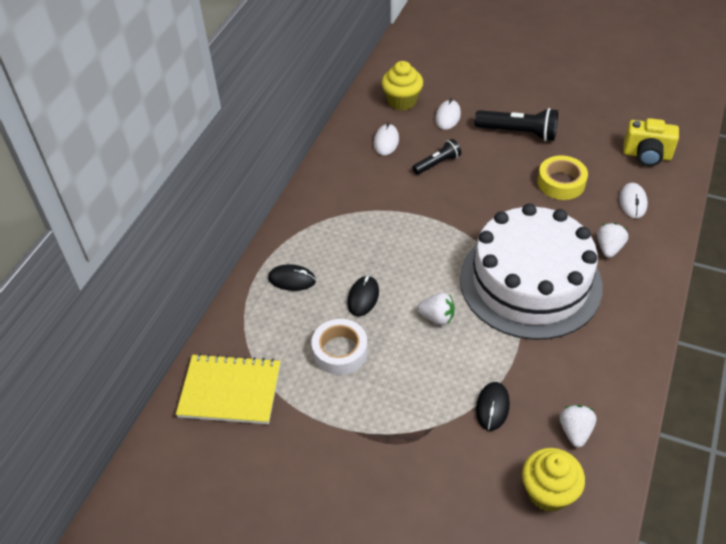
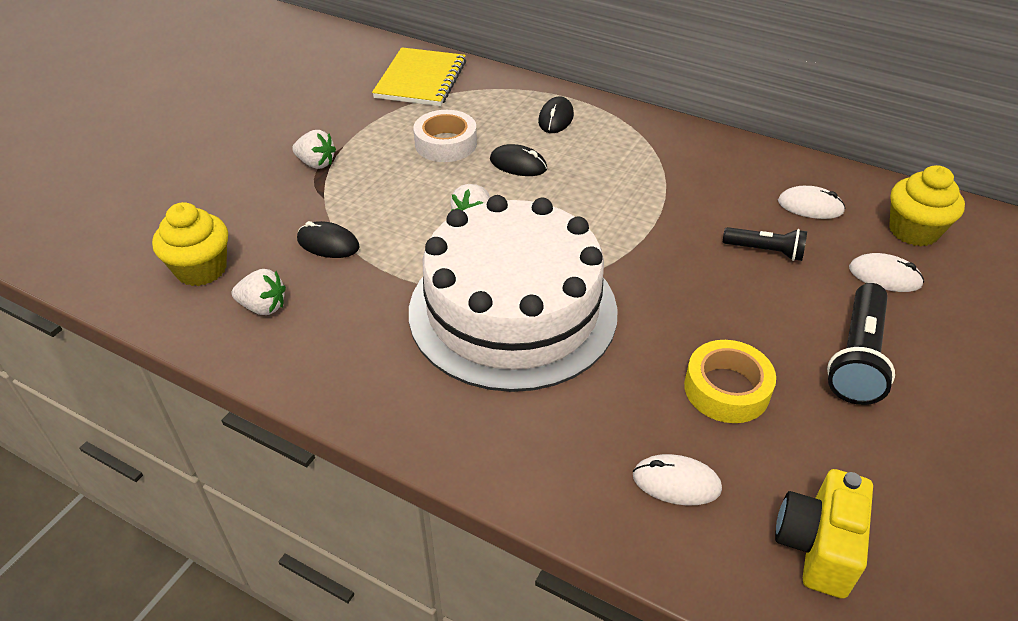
camera: 95 degrees right, 5 degrees down
(437, 163) = (765, 251): black flashlight -> black flashlight turned 45 degrees counterclockwise
(609, 248) = (565, 418): white strawberry -> white strawberry (316, 163)

